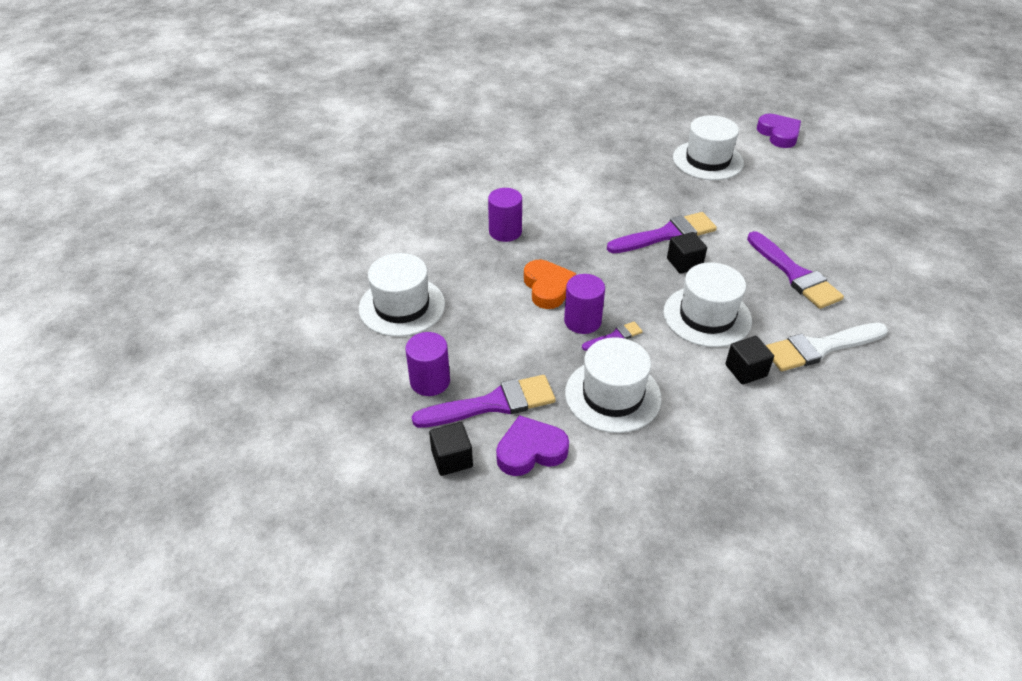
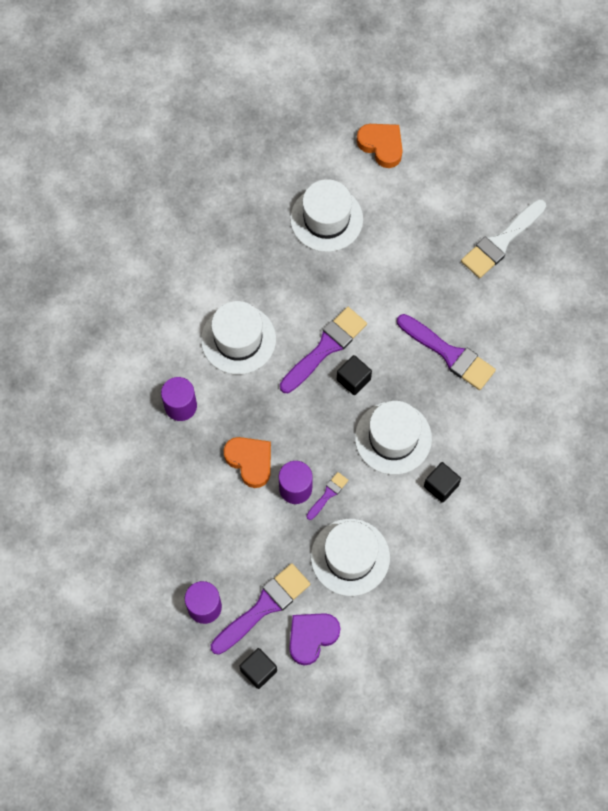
camera: 25 degrees left, 25 degrees up
(402, 306) = (138, 538): white hat -> white hat (238, 339)
(779, 134) = (381, 146): purple heart -> orange heart
(820, 347) = (490, 435): white brush -> white brush (501, 241)

